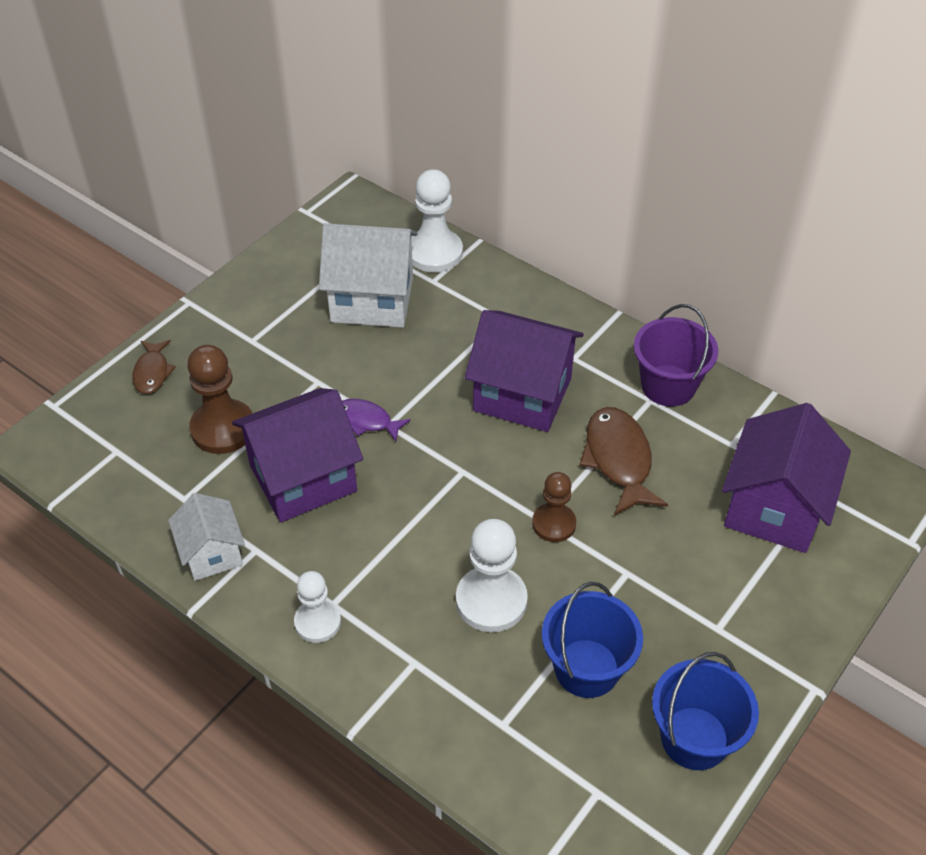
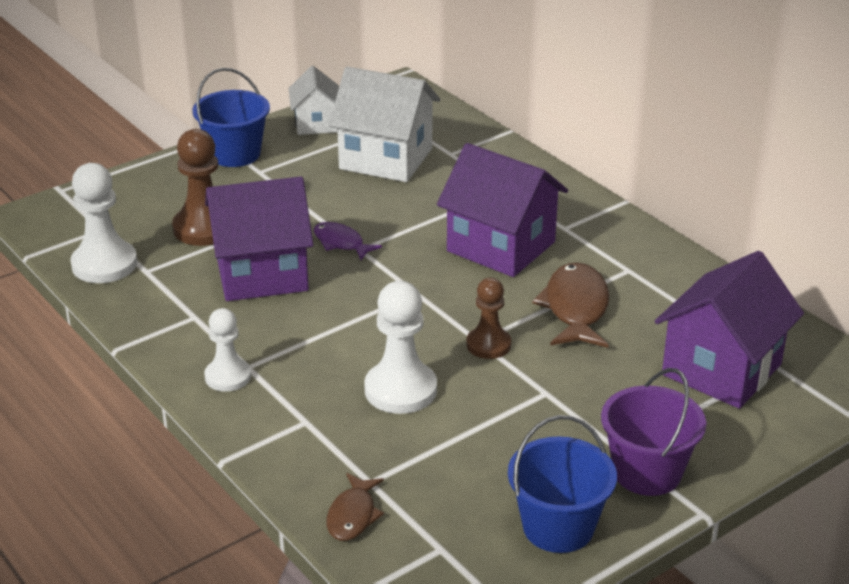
camera: 15 degrees right, 15 degrees down
(152, 372) = (158, 180): brown fish -> brown fish (353, 515)
(212, 553) = (153, 312): white house -> white house (316, 123)
(434, 253) = (461, 134): white pawn -> white pawn (104, 264)
(586, 668) = (472, 455): blue bucket -> blue bucket (235, 154)
(668, 385) = (652, 262): purple bucket -> purple bucket (647, 472)

